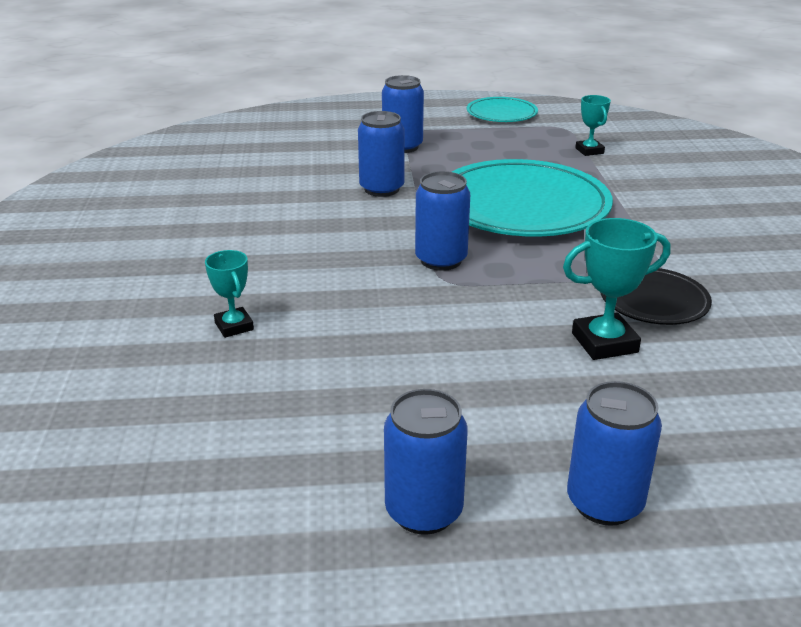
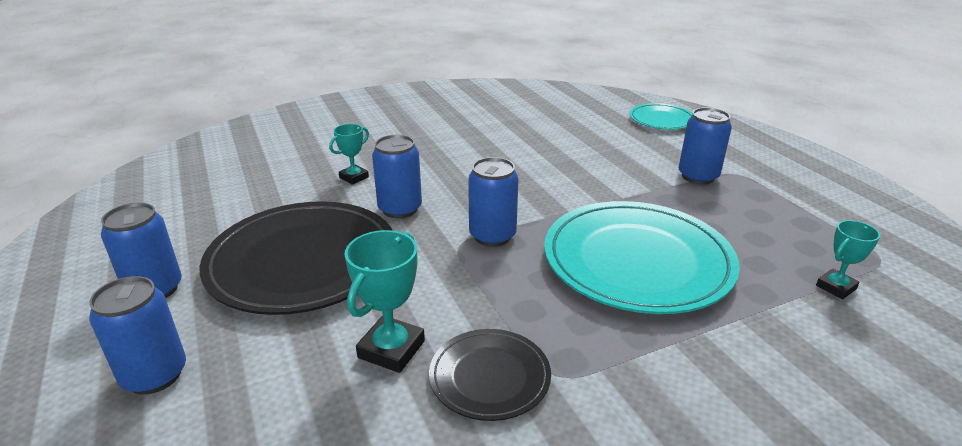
camera: 70 degrees right, 0 degrees up
(381, 189) = (600, 184): blue can -> blue can (400, 209)
(422, 383) = (303, 261): none -> black plate
(501, 113) = (859, 213): turquoise plate -> turquoise plate (661, 120)
(604, 343) = (391, 349): turquoise trophy -> turquoise trophy turned 60 degrees clockwise

